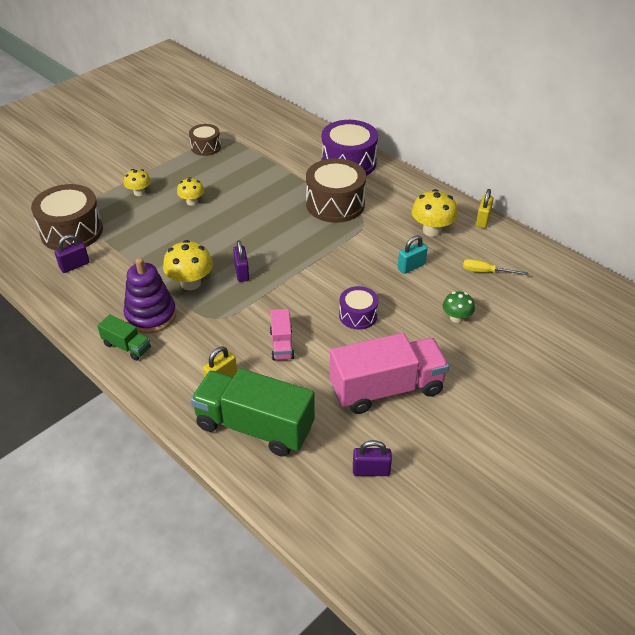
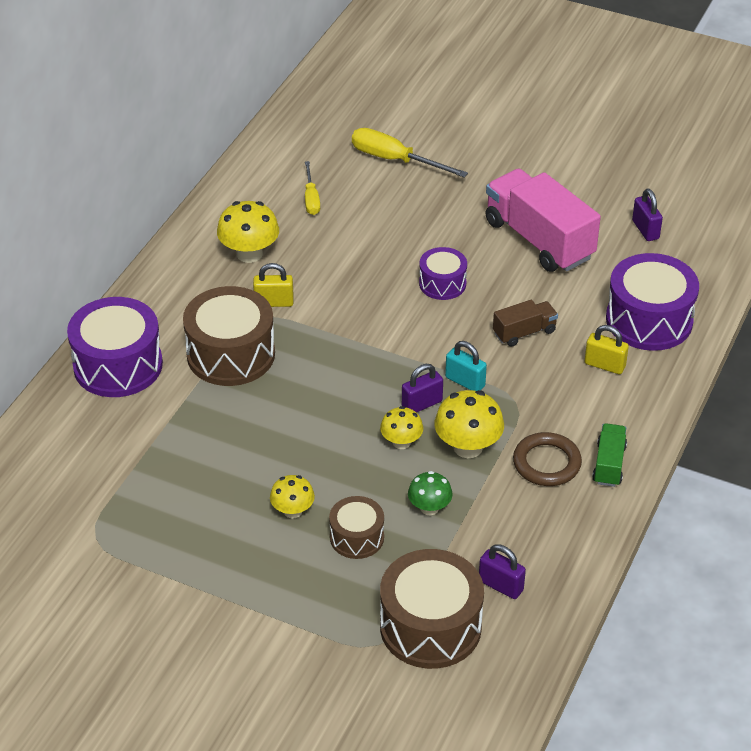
camera: 110 degrees left, 0 degrees up
(139, 192) = (296, 585): yellow mushroom -> yellow mushroom (401, 442)
(151, 315) = (546, 463): purple stacking toy -> brown ring
(205, 147) = (133, 549): brown drum -> brown drum (356, 537)
(254, 426) = (649, 320): green truck -> purple drum
(282, 344) = (524, 332): pink truck -> brown truck
(411, 266) = (331, 258): turquoise padlock -> turquoise padlock (465, 382)
(456, 318) = (403, 209): green mushroom -> green mushroom (429, 508)
(483, 220) = (208, 214): yellow padlock -> yellow padlock (274, 302)
(524, 330) = (395, 160): none -> yellow screwdriver

